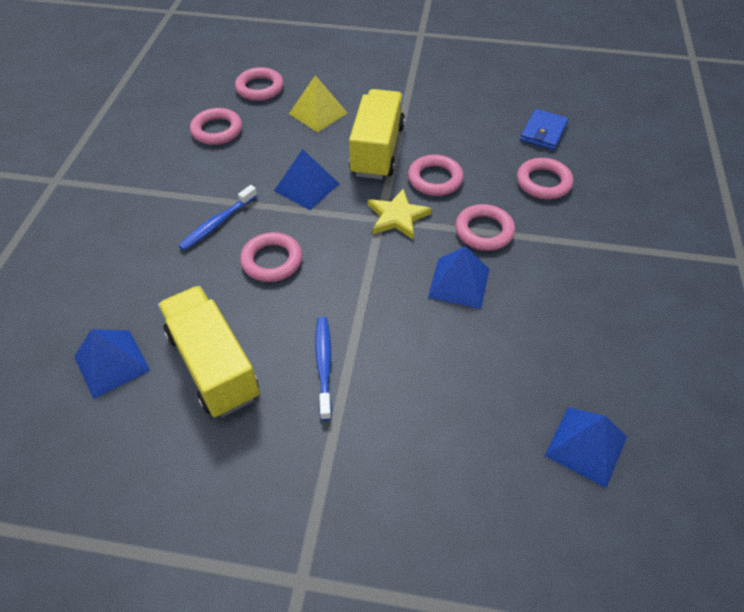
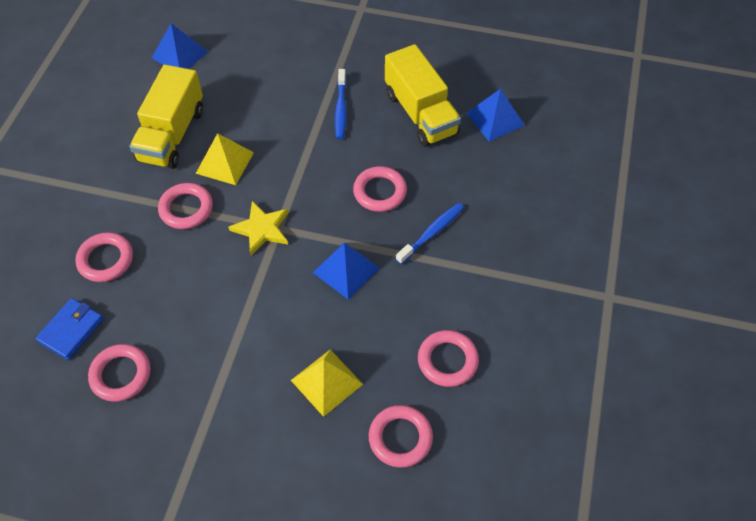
camera: 175 degrees left, 5 degrees up
(377, 150) = (265, 315): yellow truck -> yellow truck (172, 135)
(435, 179) = (214, 271): pink ring -> pink ring (121, 375)
(459, 283) = (225, 162): blue pyramid -> yellow pyramid

